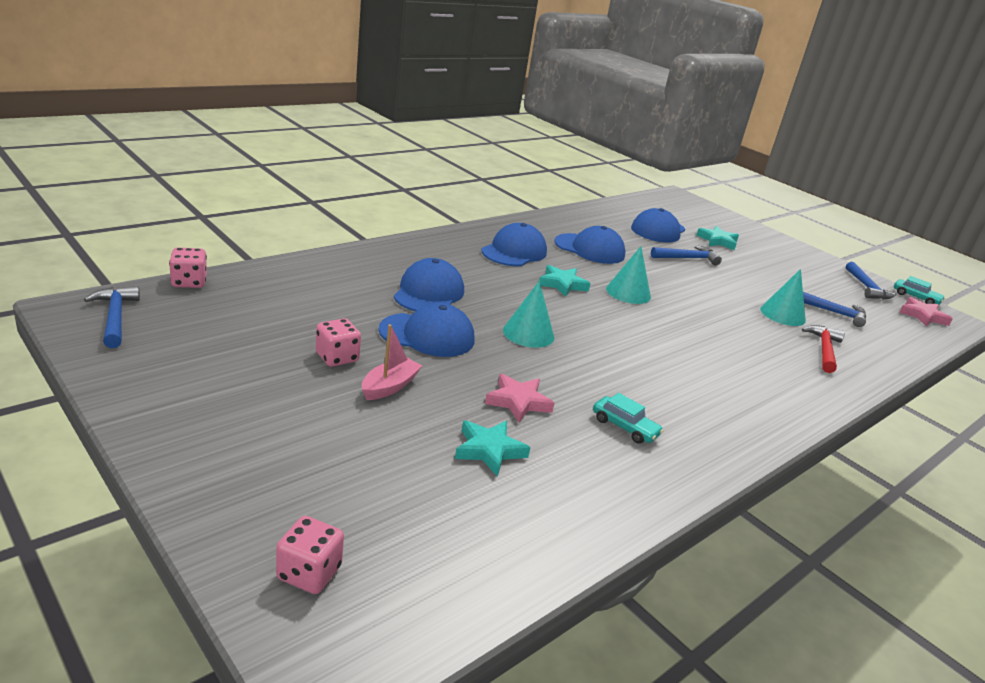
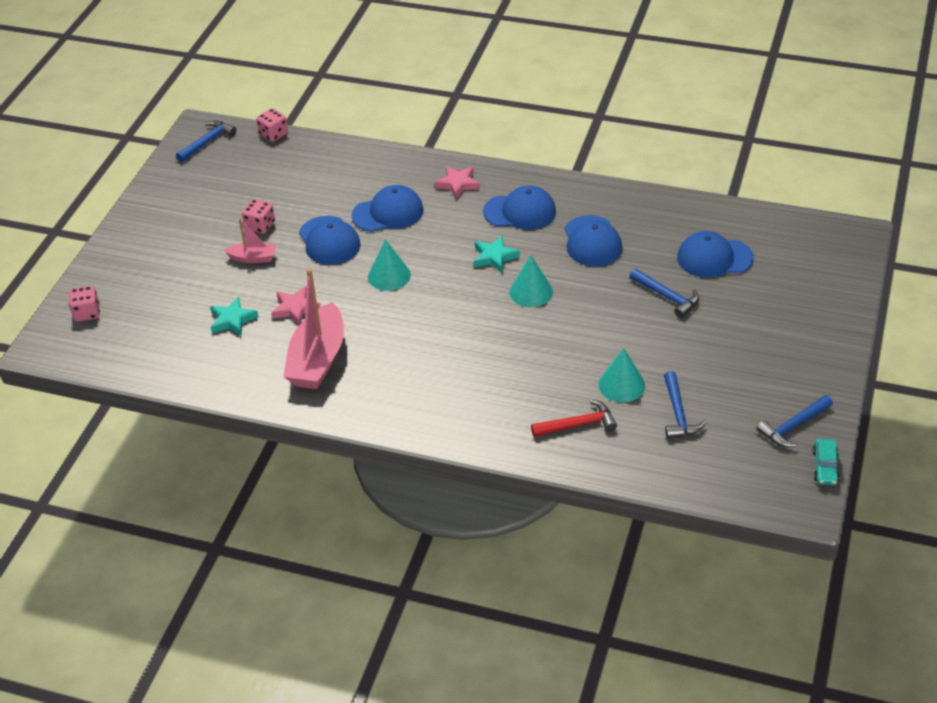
camera: 65 degrees right, 15 degrees up
(624, 427) = (318, 359): turquoise car -> pink boat
(717, 241) = (752, 300): turquoise star -> none
(922, 316) = (773, 478): pink star -> pink star (458, 184)

